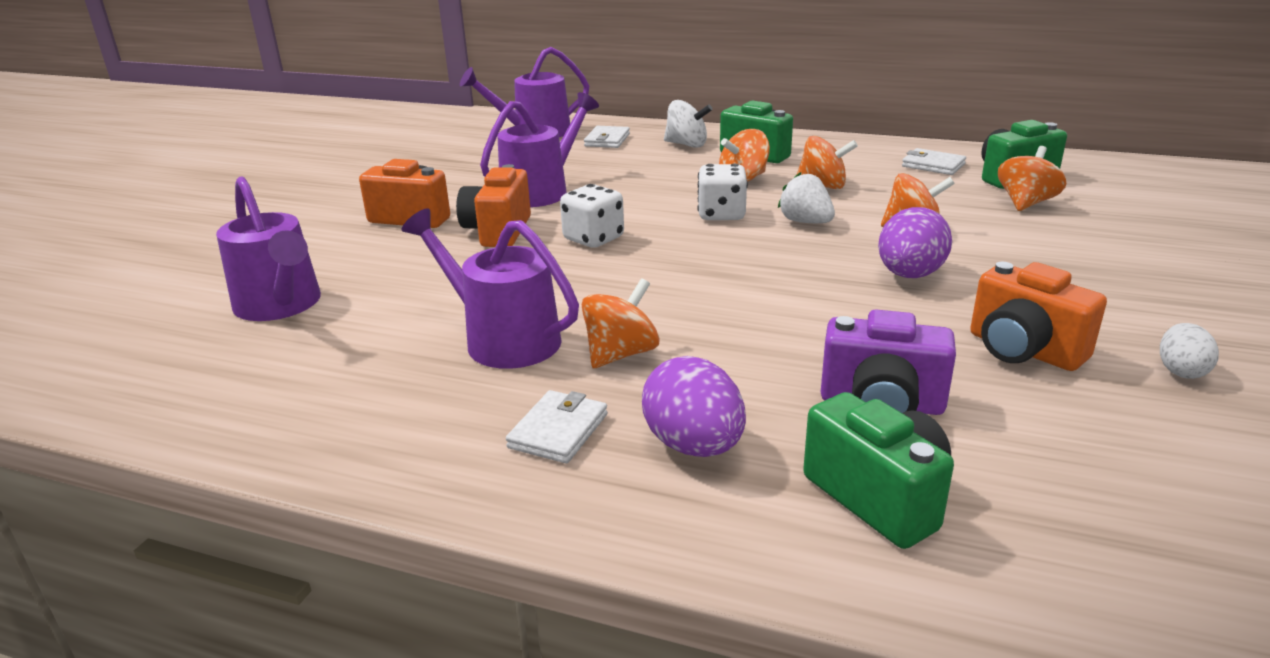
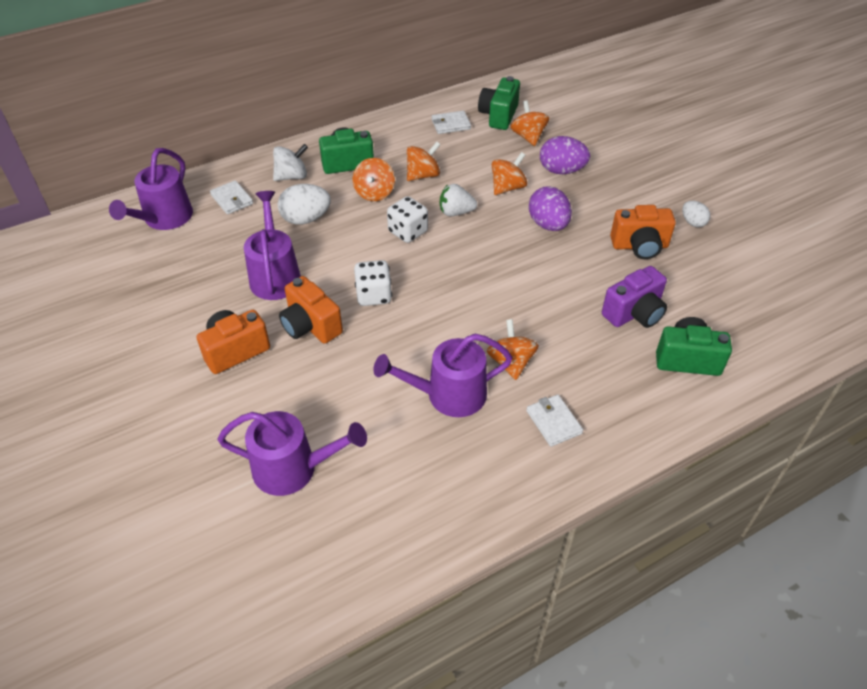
camera: 50 degrees left, 20 degrees up
(642, 171) = (306, 219): none -> white egg
(694, 446) = (607, 386): purple egg -> purple egg (561, 170)

